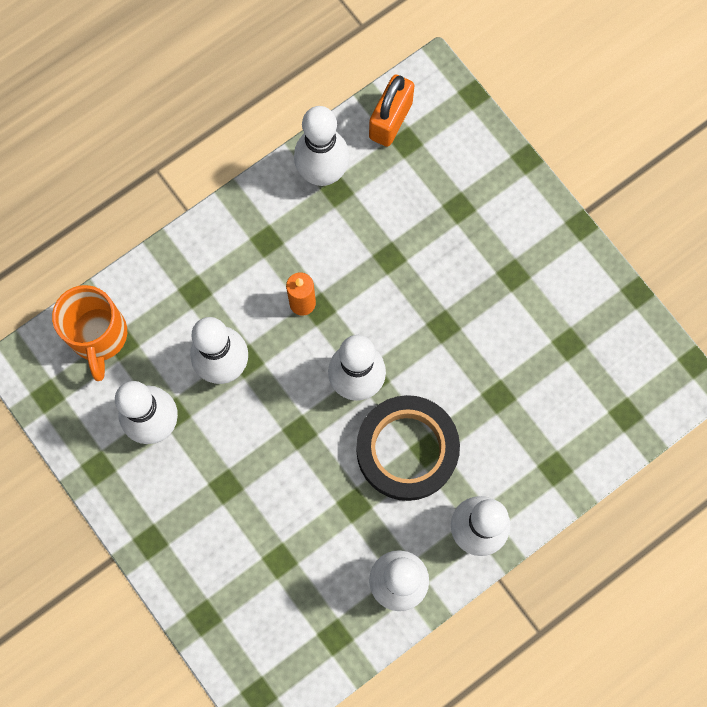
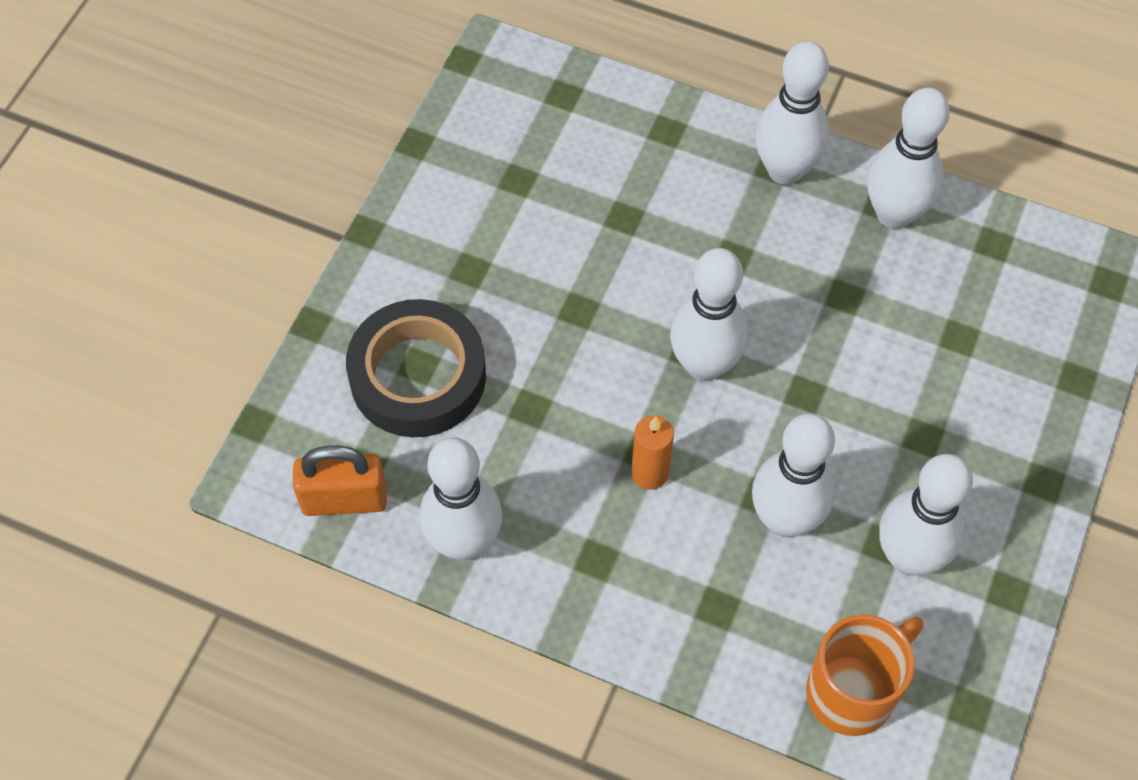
camera: 120 degrees left, 15 degrees down
(407, 450) = (747, 275): black tape -> black tape (418, 376)

